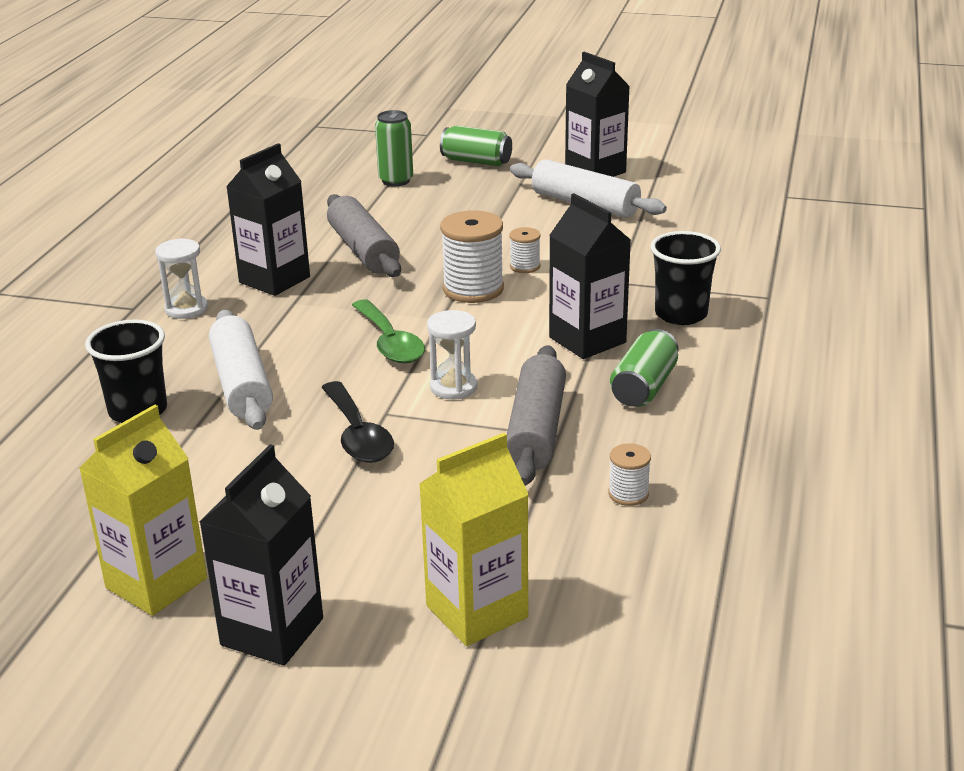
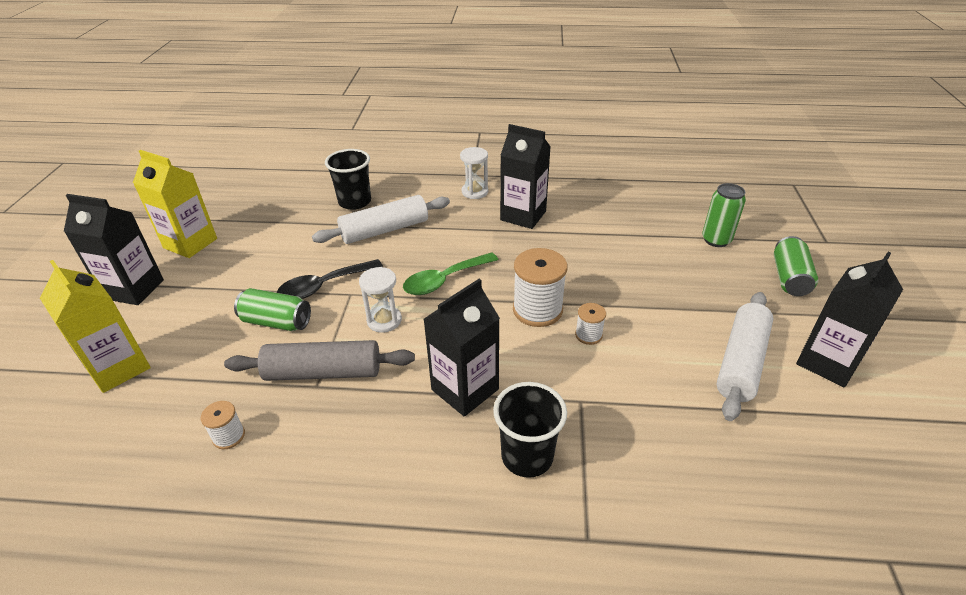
camera: 80 degrees right, 10 degrees up
(363, 250) = (582, 245): grey rolling pin -> none
(644, 387) = (387, 435): green can -> green can (276, 322)

